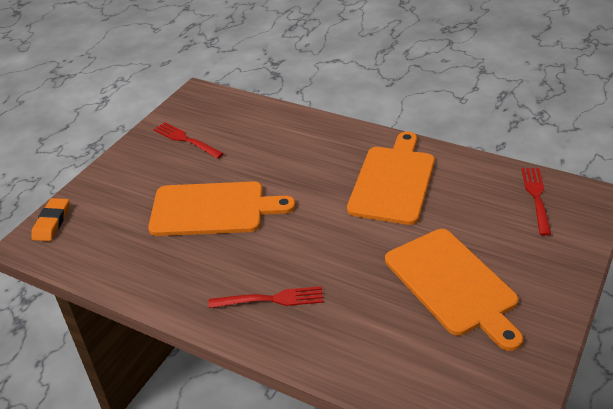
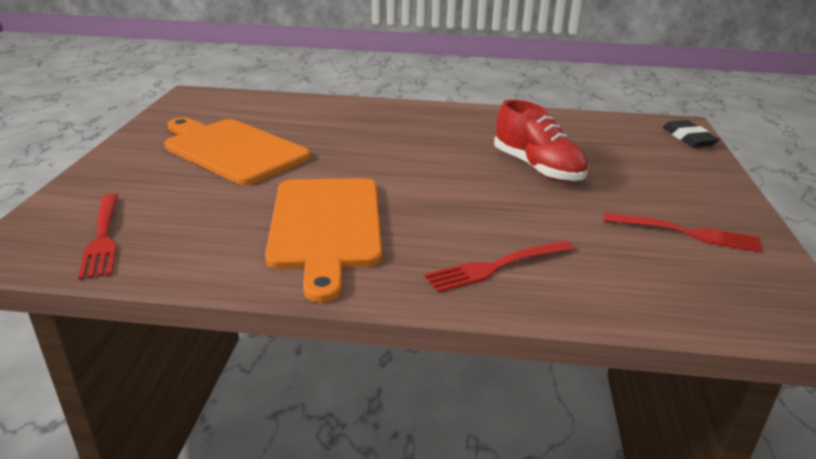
camera: 155 degrees right, 10 degrees down
(52, 222) = (688, 138): orange eraser -> black eraser
(213, 209) = (537, 168): orange cutting board -> red shoe
(271, 299) = (408, 123): red fork -> red fork (496, 266)

